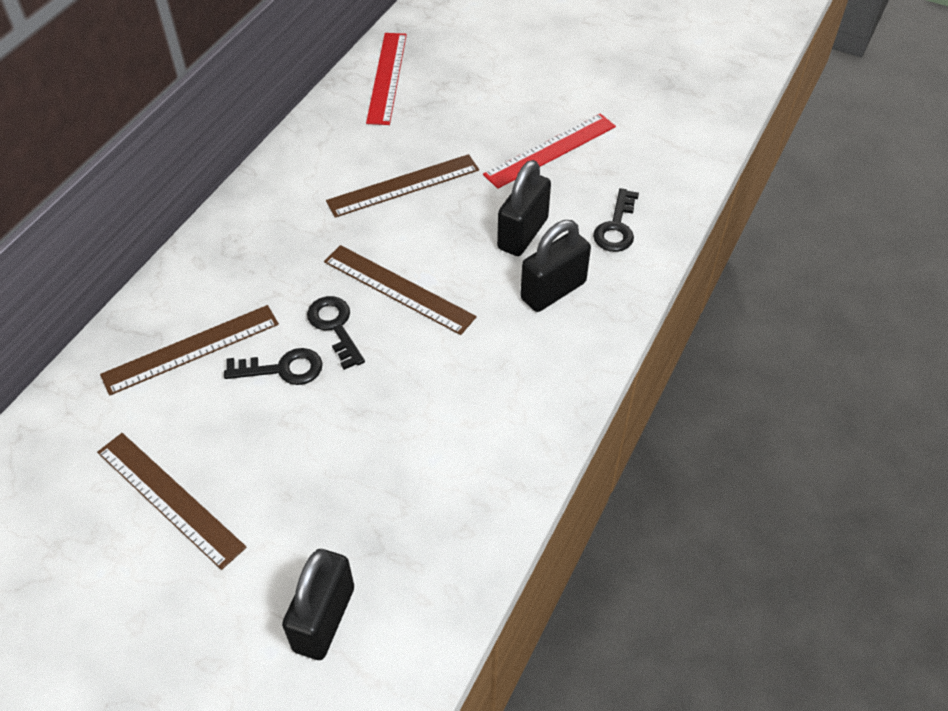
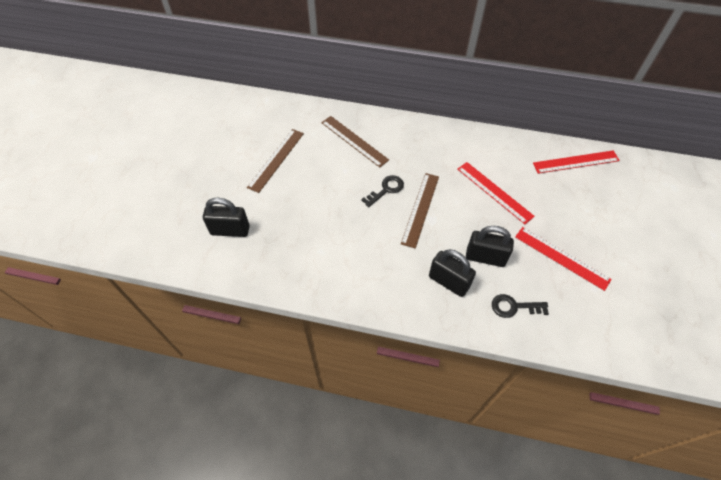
camera: 75 degrees right, 5 degrees up
(282, 369) = (354, 177): black key -> none
(403, 185) = (494, 192): brown ruler -> red ruler

